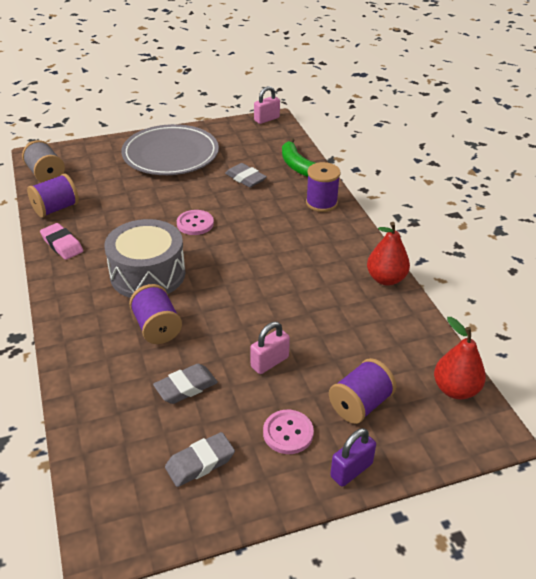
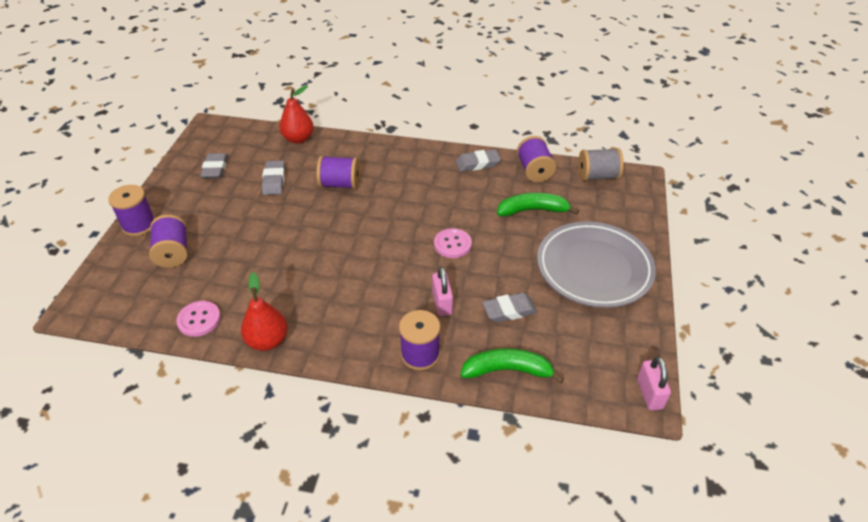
camera: 120 degrees right, 5 degrees up
(62, 244) = (477, 163): pink eraser -> grey eraser
(118, 196) = (532, 210): none -> green banana
(148, 274) = (403, 196): grey drum -> none
(269, 362) = (254, 225): pink padlock -> pink padlock (442, 303)
(288, 433) = (193, 210): pink button -> pink button (199, 319)
(351, 470) = (139, 225): purple padlock -> purple spool
(455, 389) = (124, 312): red pear -> red pear (298, 139)

